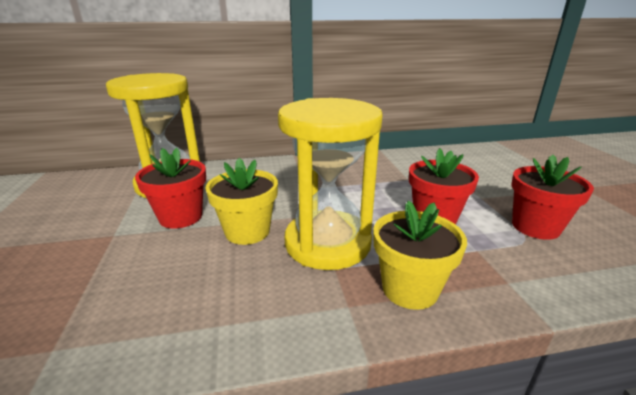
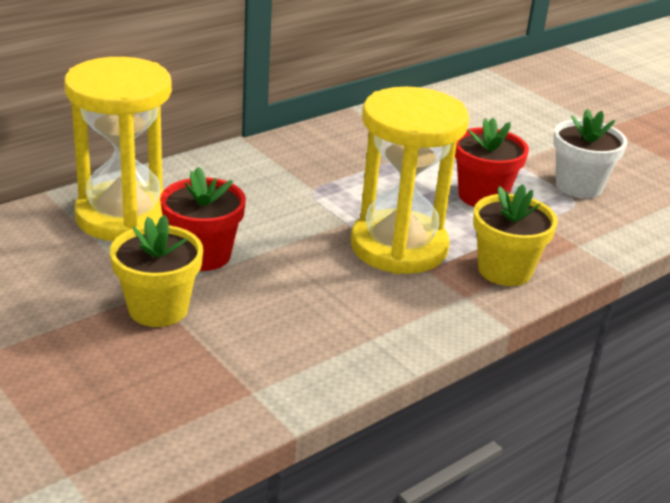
camera: 30 degrees left, 5 degrees up
(247, 231) = (302, 254): yellow flower pot -> yellow flower pot (158, 309)
(535, 227) = (579, 186): red flower pot -> white flower pot

